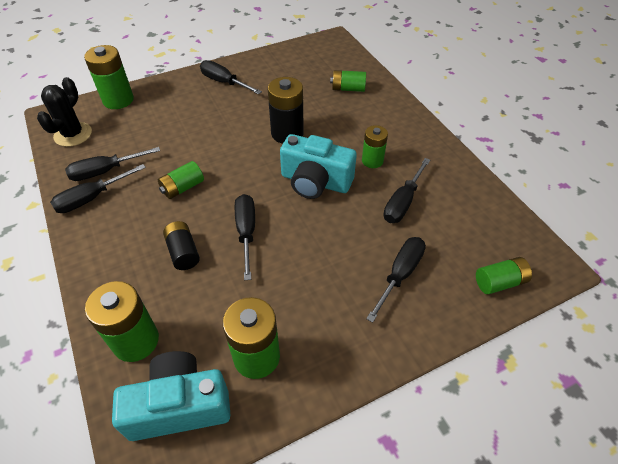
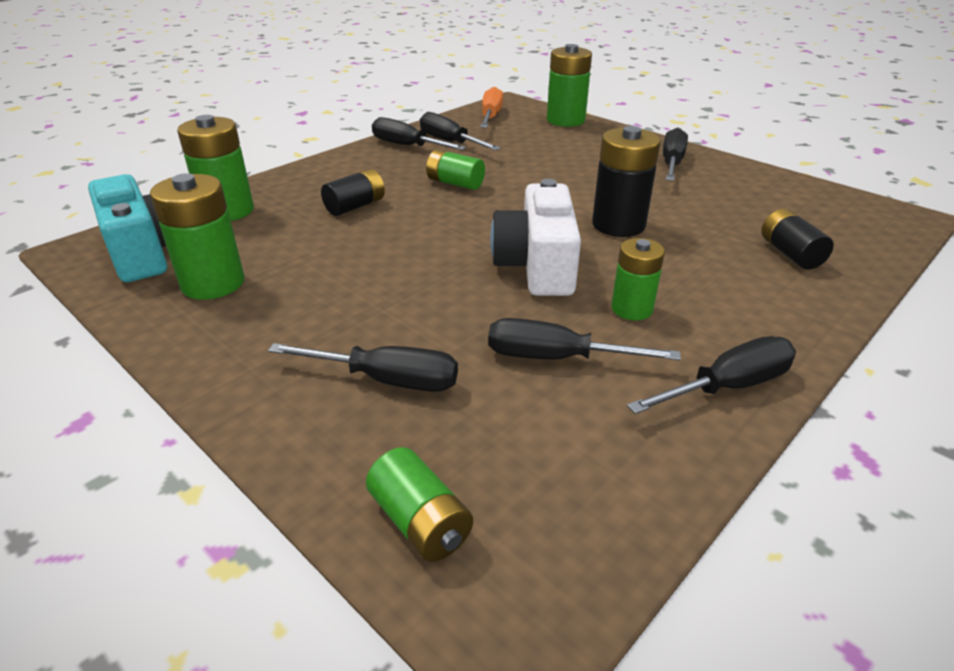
camera: 70 degrees right, 15 degrees down
(73, 134) = (491, 116): black cactus -> orange screwdriver
(246, 232) = (407, 235): black screwdriver -> black screwdriver (729, 386)
(315, 182) = (537, 266): turquoise camera -> white camera
(348, 89) = (790, 254): green battery -> black battery

